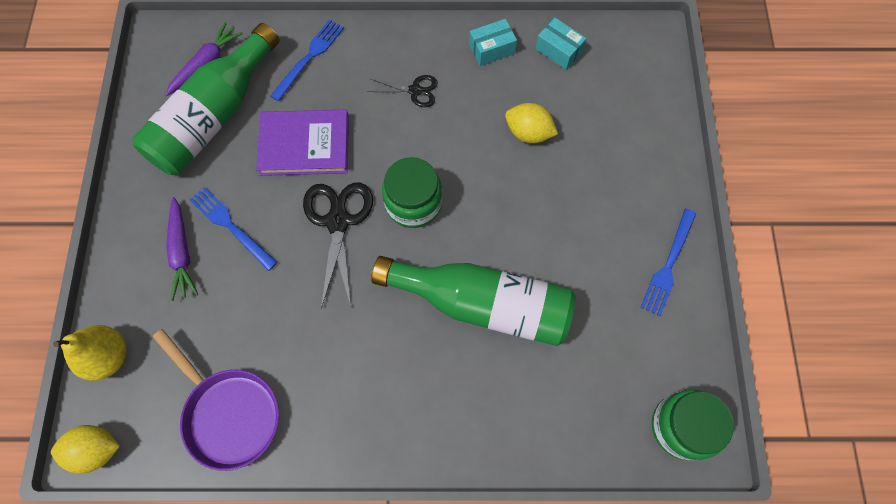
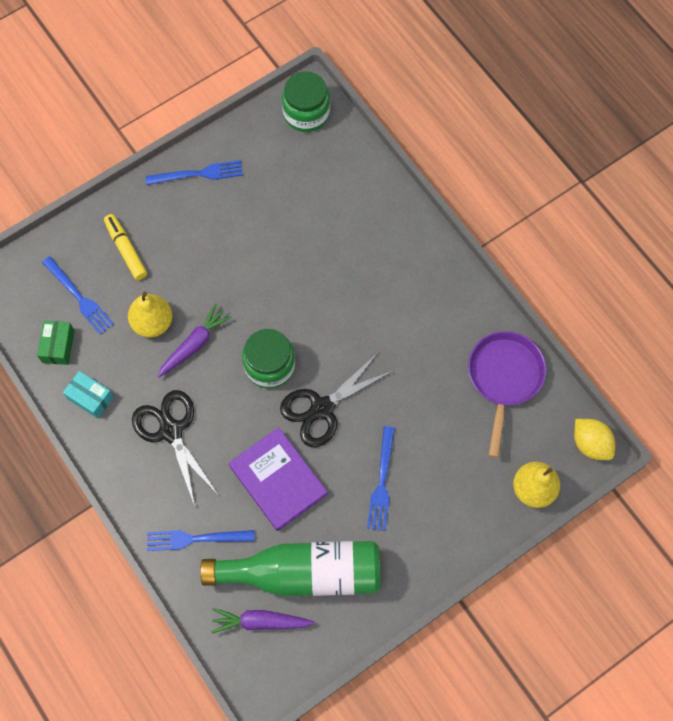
camera: 125 degrees left, 0 degrees up
(182, 252) = (427, 501): purple carrot -> purple carrot (194, 344)
(415, 91) = (171, 431): black scissors -> black scissors, size x1.77
(482, 304) = (312, 271): green bottle -> none
(528, 133) = (153, 323): yellow lemon -> yellow pear
(558, 50) = (58, 346): turquoise box -> green box
(596, 89) = (79, 297): none -> blue fork
(621, 152) = (126, 250): none -> yellow marker

